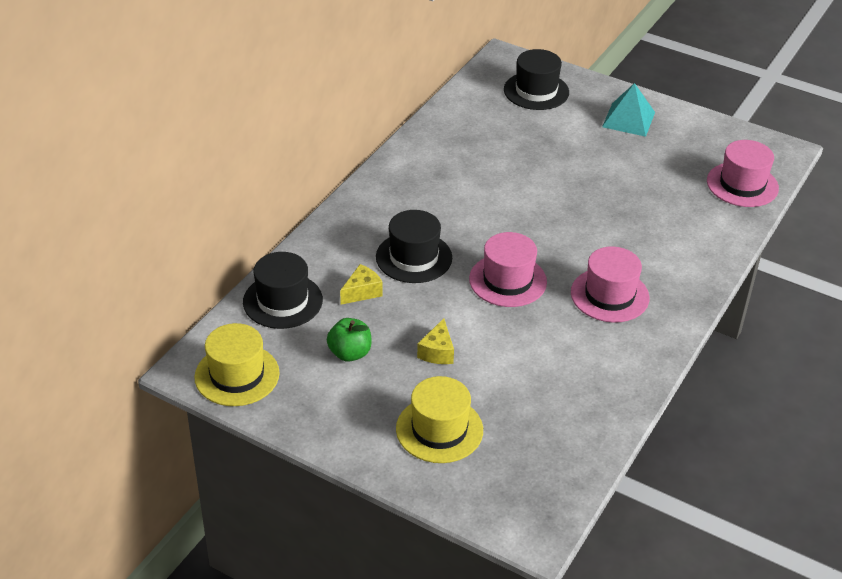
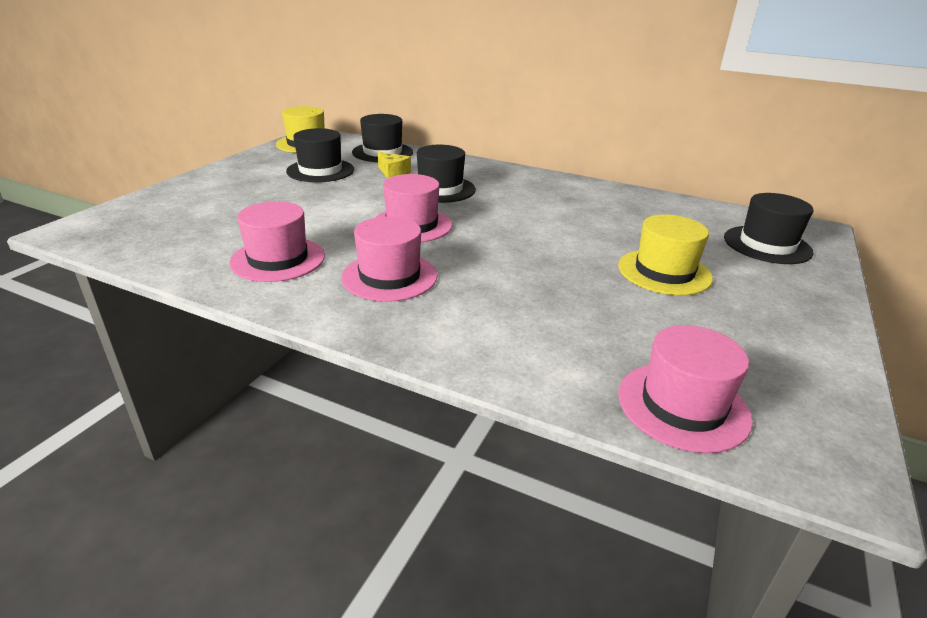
camera: 85 degrees right, 10 degrees down
(350, 353) = (320, 170): green apple -> black hat
(437, 352) = (314, 197): yellow cheese -> none
(439, 429) = (219, 198): yellow hat -> yellow hat (664, 272)
(585, 364) = (278, 259): none -> pink hat
(628, 119) = (771, 304): turquoise pyramid -> none

